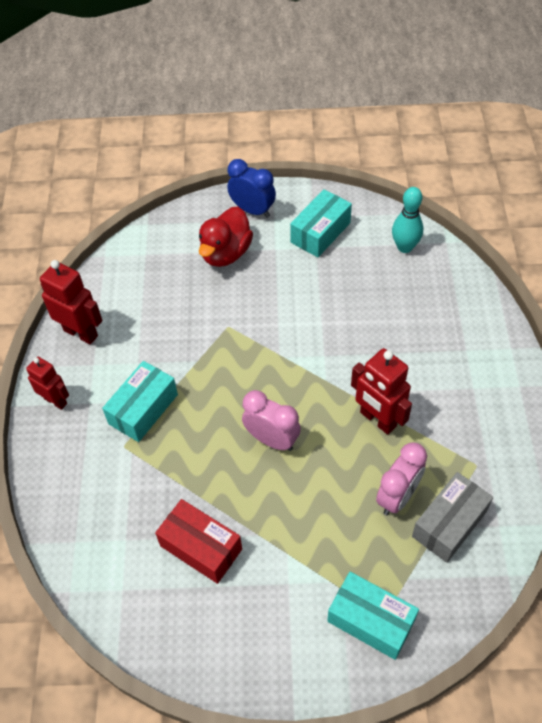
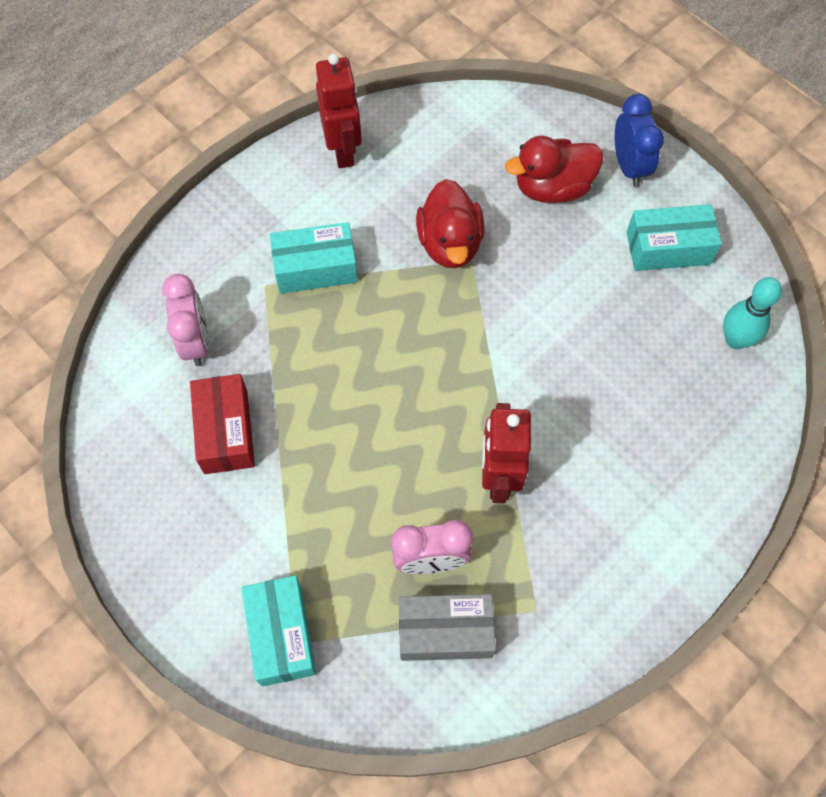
camera: 45 degrees right, 10 degrees up
(56, 401) = (258, 193): red robot -> none
(205, 328) = (450, 243): none -> red duck
(272, 440) = (386, 400): pink clock -> pink clock (196, 342)

